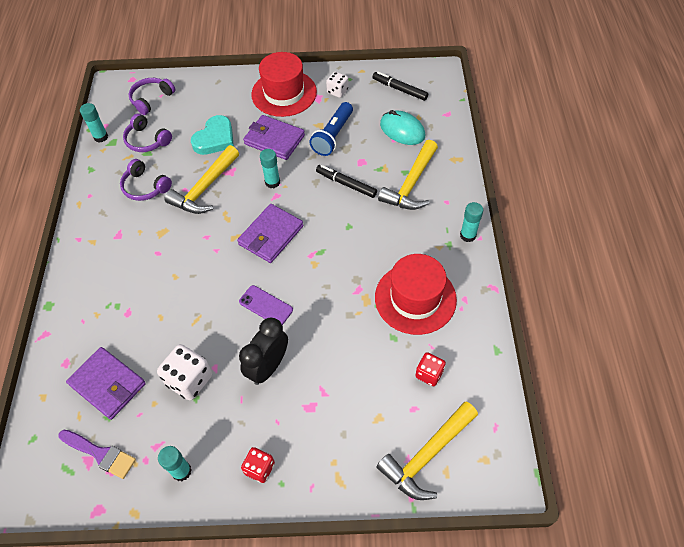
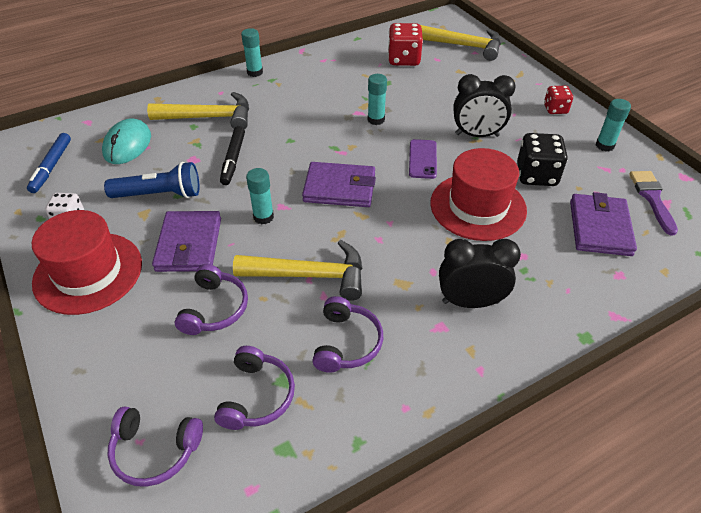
camera: 120 degrees left, 10 degrees down
(101, 137) = (282, 476): turquoise glue stick -> turquoise glue stick (376, 120)
(120, 259) = (470, 302): none -> black clock
(189, 380) = (536, 175): white dice -> black dice
(215, 139) = (214, 308): turquoise heart -> purple headphones
(399, 89) = (51, 167): black marker -> blue marker
(415, 298) = (342, 81): red hat -> red hat (478, 206)
(429, 374) = (404, 59): red dice -> red dice, size x1.63

